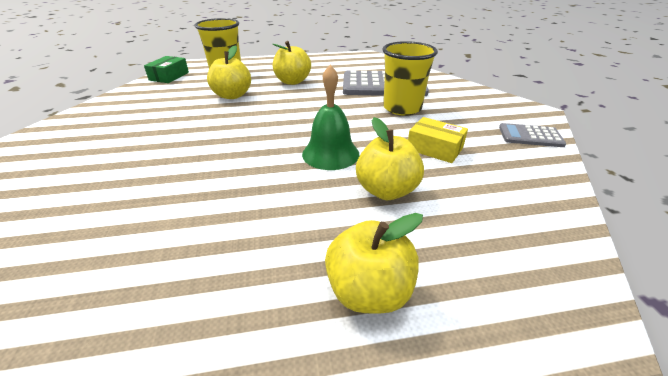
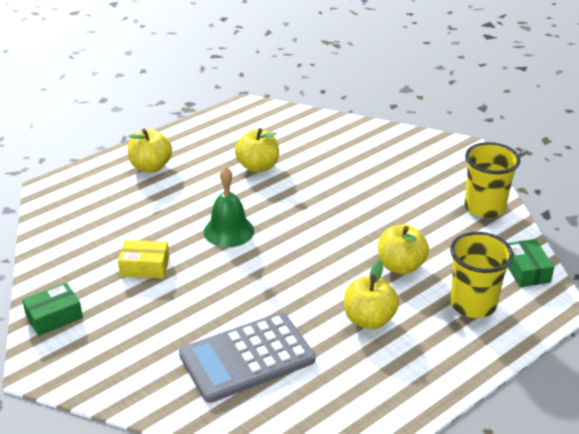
camera: 150 degrees right, 0 degrees up
(386, 190) = (167, 216): yellow apple -> yellow apple (258, 167)
(402, 108) = (199, 315): yellow cup -> yellow cup (484, 207)
(530, 136) = (54, 316): grey calculator -> green box

